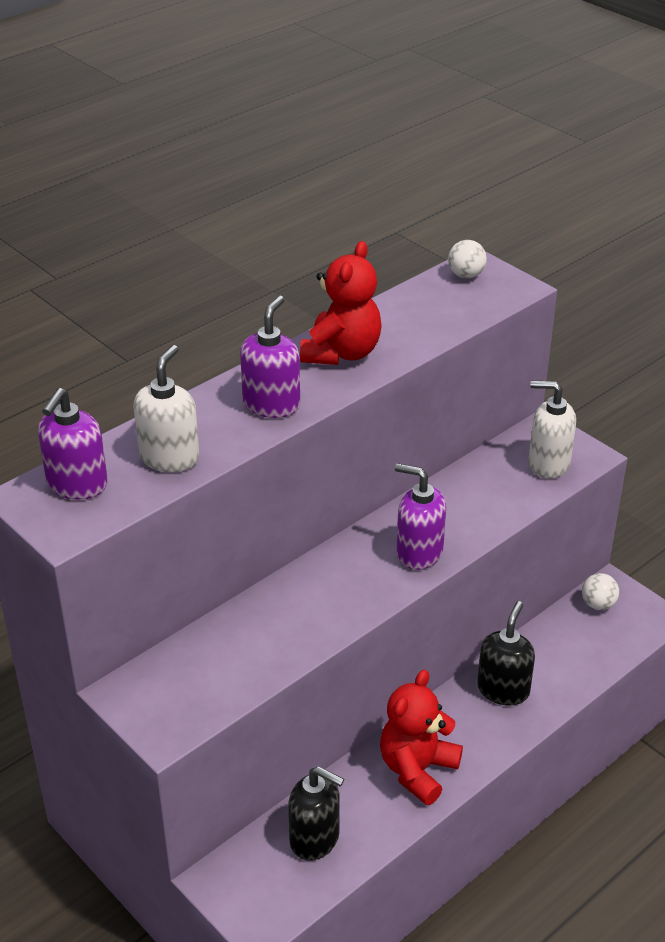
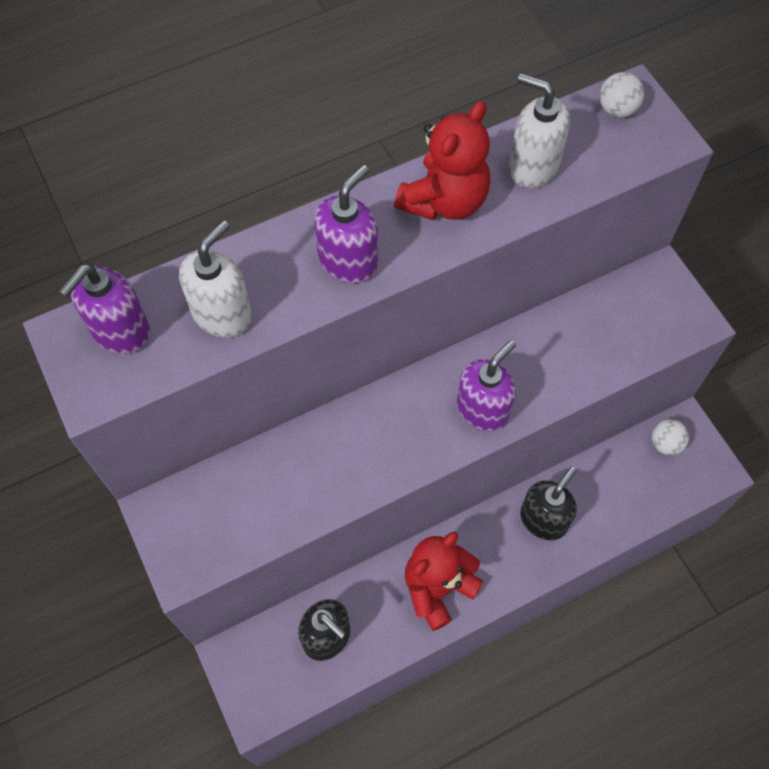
camera: 15 degrees right, 25 degrees up
(419, 552) = (483, 409): purple soap dispenser -> purple soap dispenser turned 90 degrees clockwise
(548, 464) = (650, 323): white soap dispenser -> white soap dispenser (533, 166)

